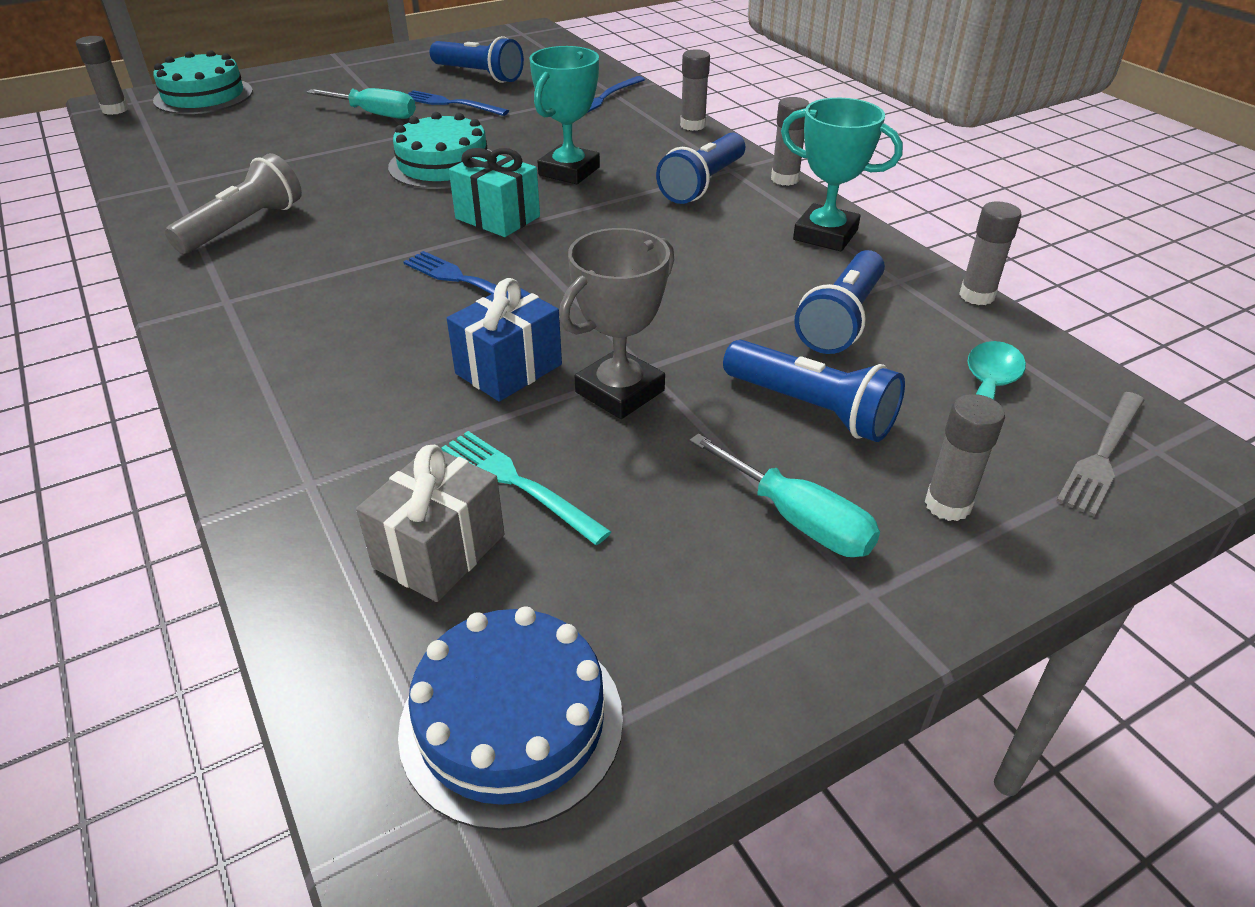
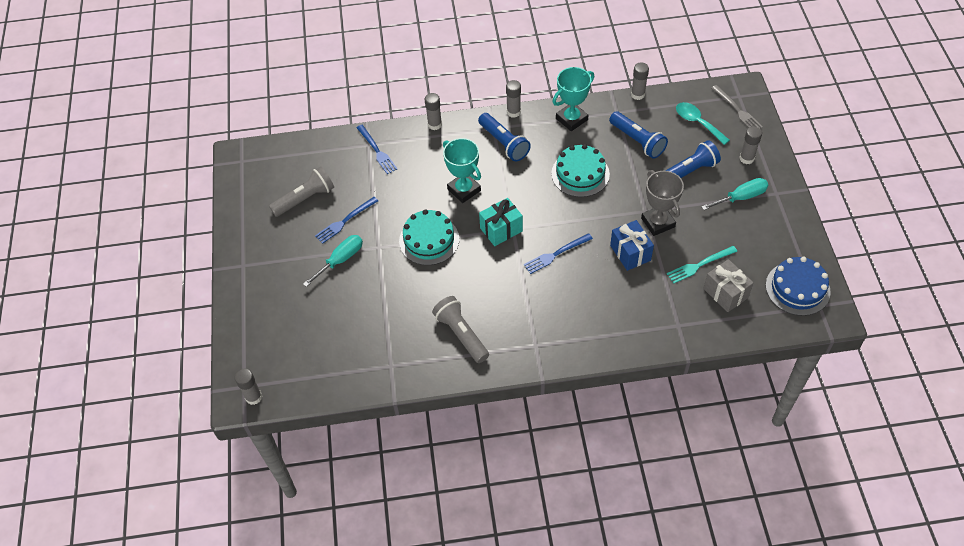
camera: 65 degrees left, 15 degrees up
(203, 96) = (256, 347): turquoise cake -> turquoise cake (580, 174)
(479, 75) = (305, 199): blue flashlight -> grey flashlight

